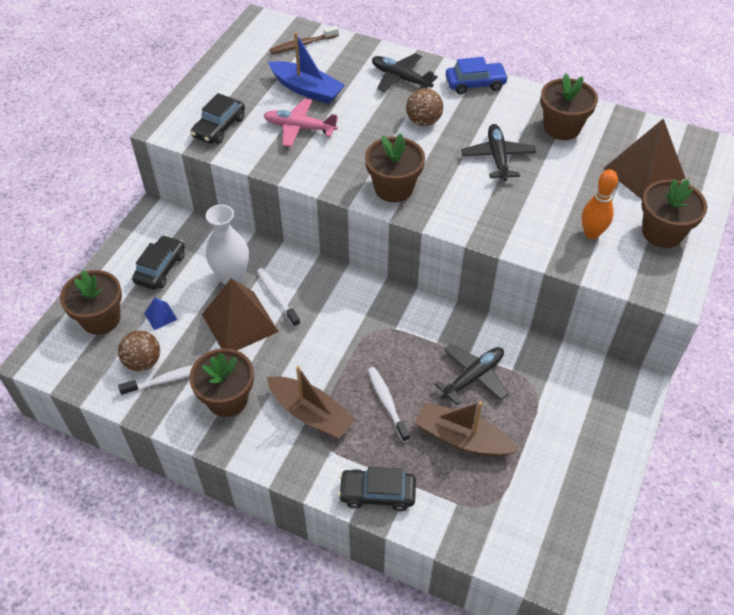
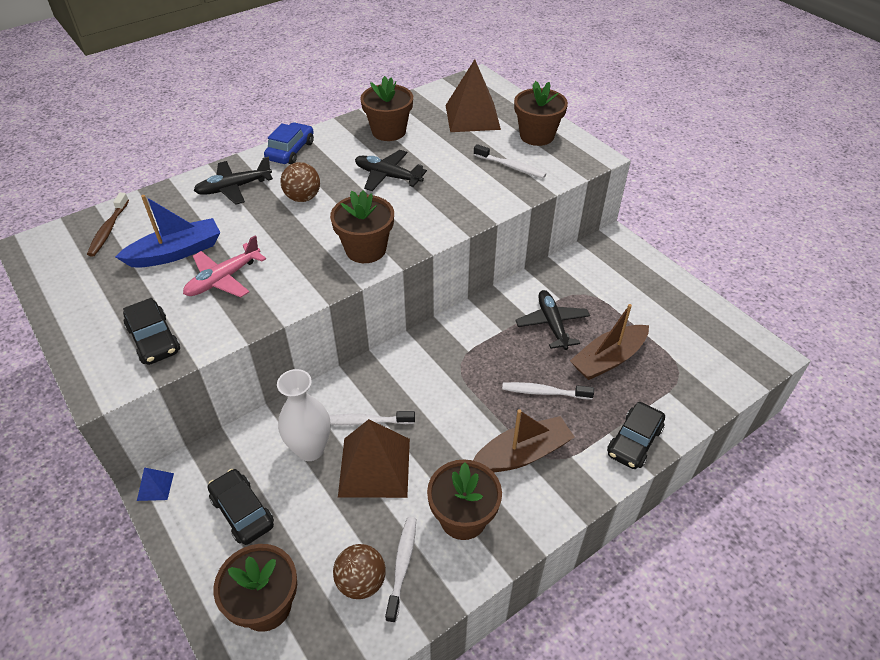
camera: 60 degrees left, 5 degrees down
(160, 316) = (310, 538): blue pyramid -> blue pyramid (155, 487)
(591, 233) = (511, 167): orange bowling pin -> white toothbrush

